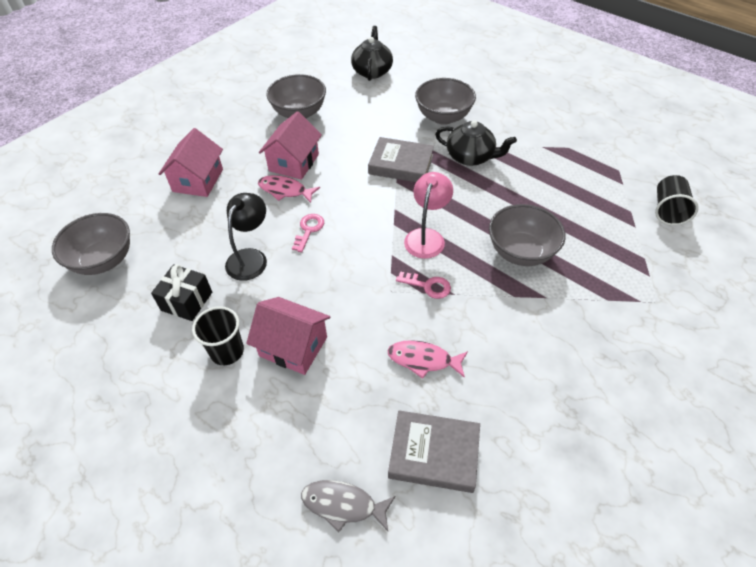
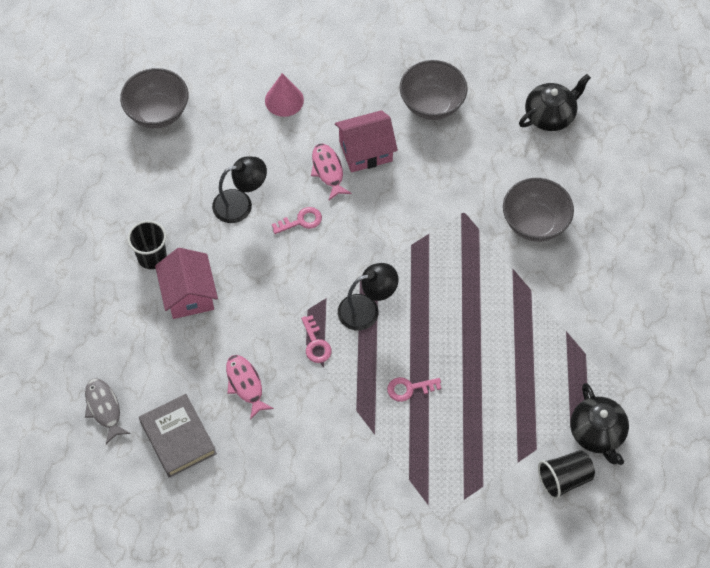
camera: 50 degrees right, 10 degrees up
(187, 301) = (169, 197): black gift -> none
(198, 180) = (284, 100): pink house -> pink cone
(401, 164) = (436, 233): grey book -> none
(426, 236) = (367, 309): pink lamp -> black lamp
(470, 157) = (496, 281): black teapot -> black teapot (597, 433)
(521, 252) = (409, 388): grey bowl -> pink key

